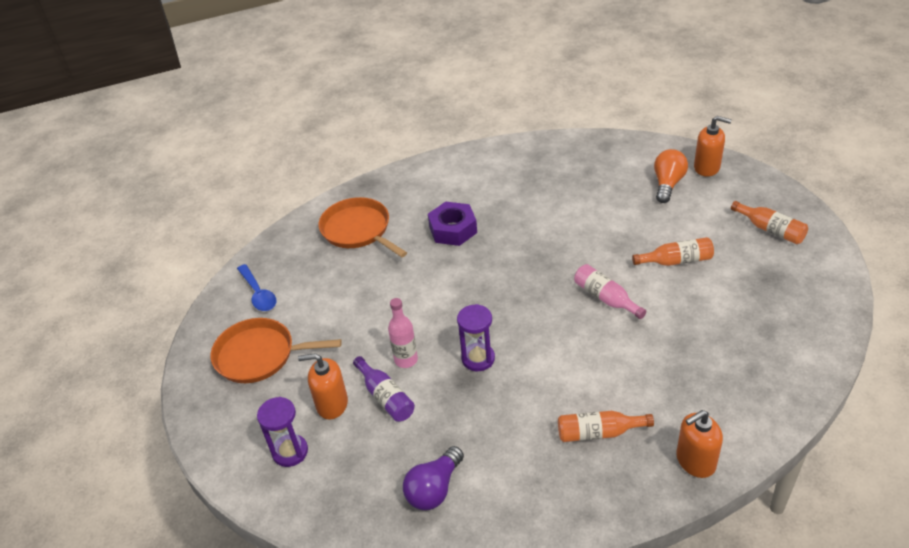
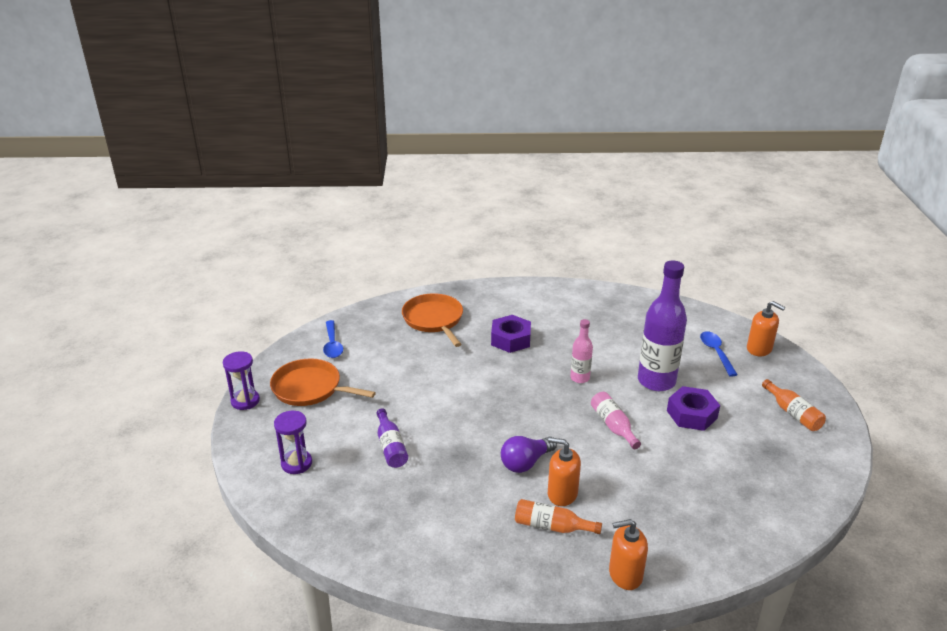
camera: 15 degrees right, 10 degrees down
(332, 404) = (346, 439): orange soap dispenser -> orange soap dispenser (562, 494)
(406, 360) = (421, 424): pink bottle -> pink bottle (580, 378)
(434, 489) = (393, 525): purple light bulb -> purple light bulb (525, 463)
(478, 358) = (480, 440): purple hourglass -> purple hourglass (245, 401)
(624, 234) = (656, 381): none -> purple bottle
(667, 184) = (716, 353): orange light bulb -> blue spoon
(676, 261) = (691, 414): orange bottle -> purple nut

